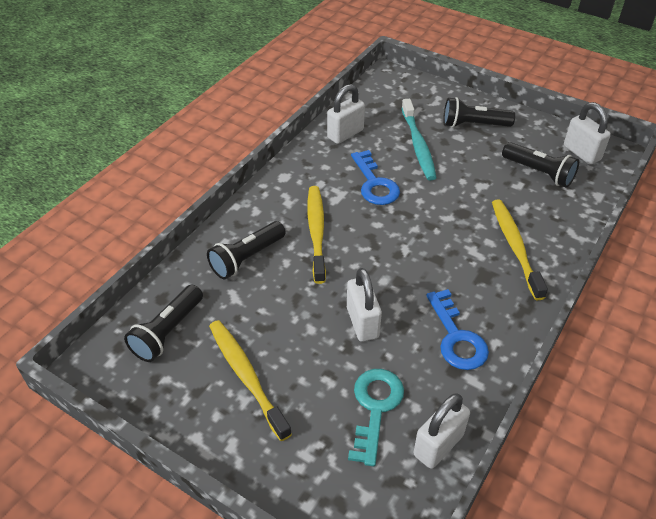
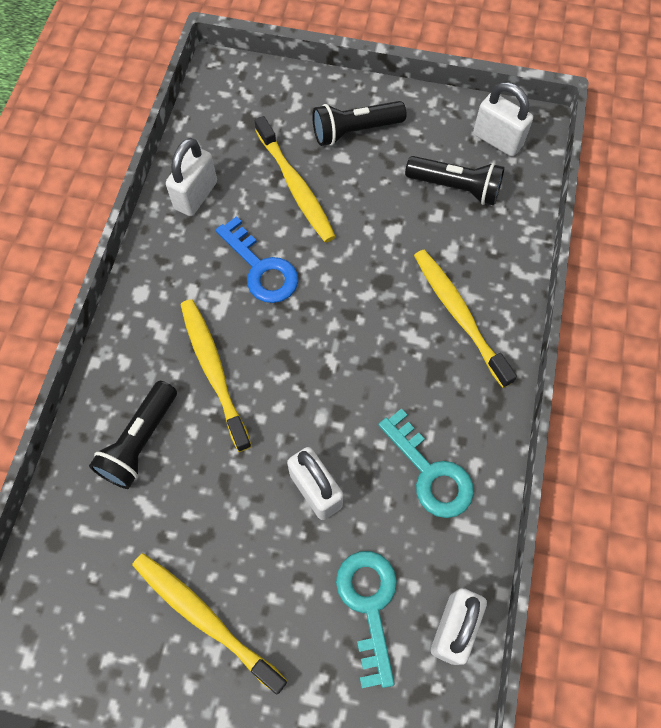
camera: 20 degrees left, 20 degrees up
(167, 332) = (82, 590): black flashlight -> none
(418, 145) = (295, 187): turquoise toothbrush -> yellow toothbrush
(456, 337) = (430, 473): blue key -> turquoise key

